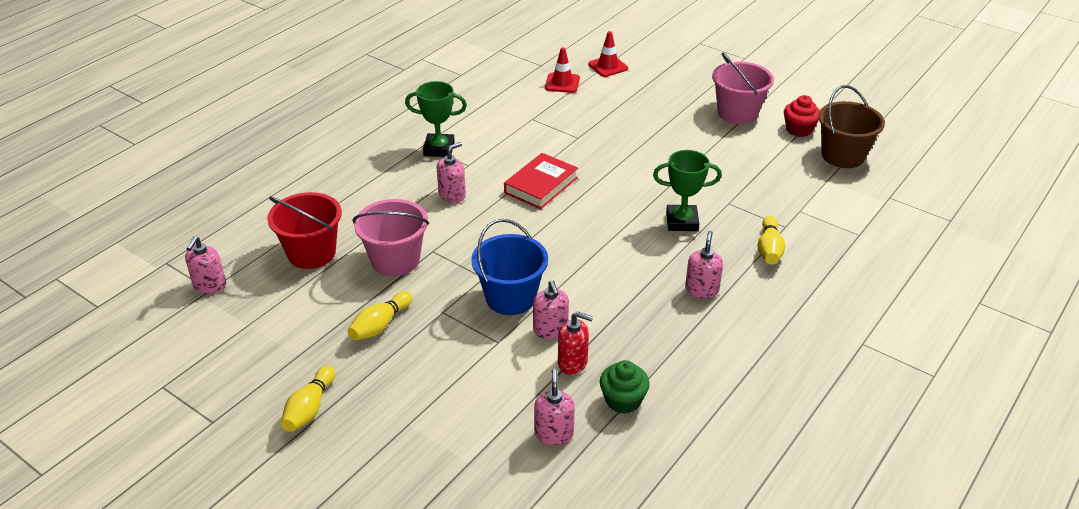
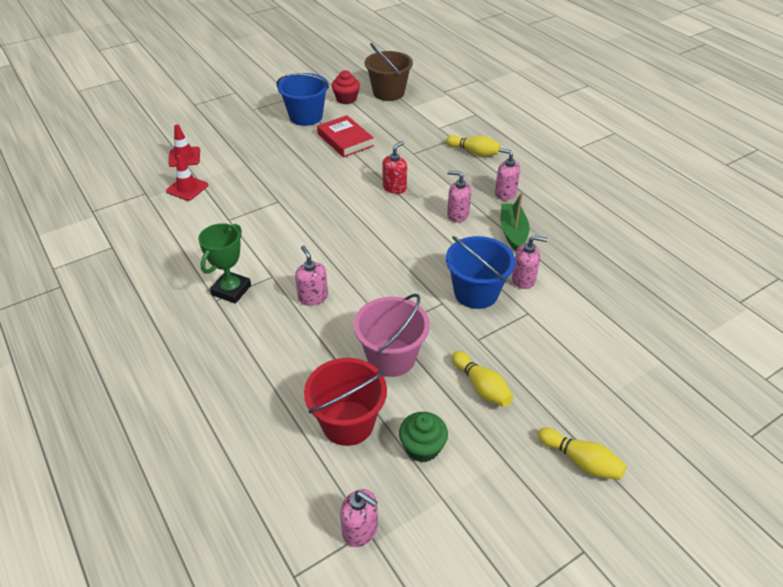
camera: 70 degrees left, 5 degrees up
(541, 185) = (333, 238): red book -> red book (345, 140)
(554, 433) = (638, 306): pink soap dispenser -> pink soap dispenser (457, 215)
(573, 363) = (564, 277): red soap dispenser -> red soap dispenser (394, 188)
(623, 400) = (610, 262): green cupcake -> green cupcake (422, 447)
(629, 308) = (513, 232): none -> green boat
(682, 222) = (424, 180): green trophy -> none
(737, 113) = (306, 117): pink bucket -> blue bucket

